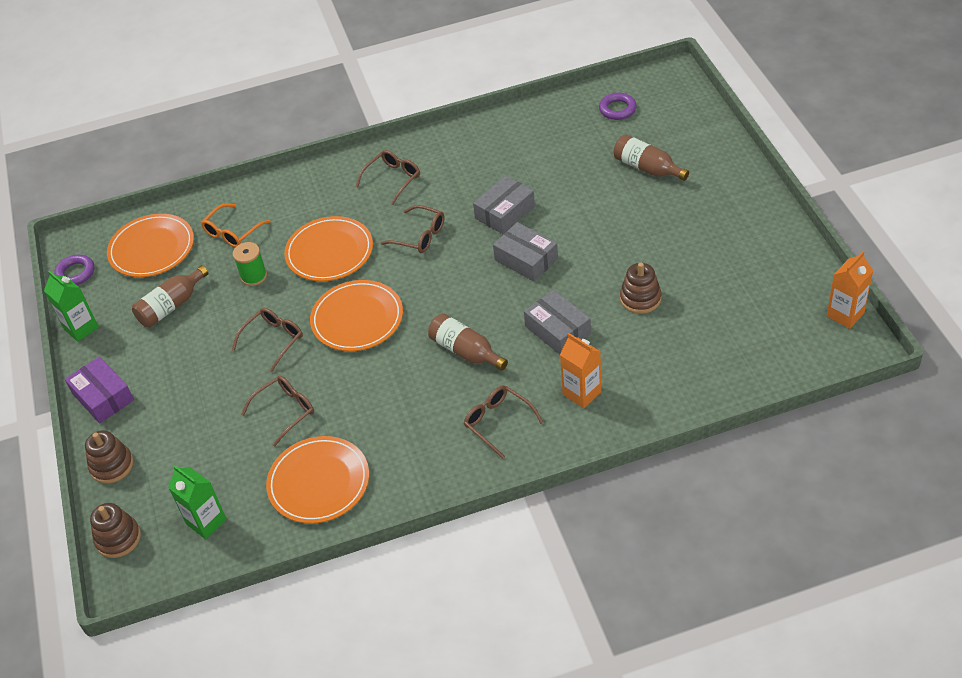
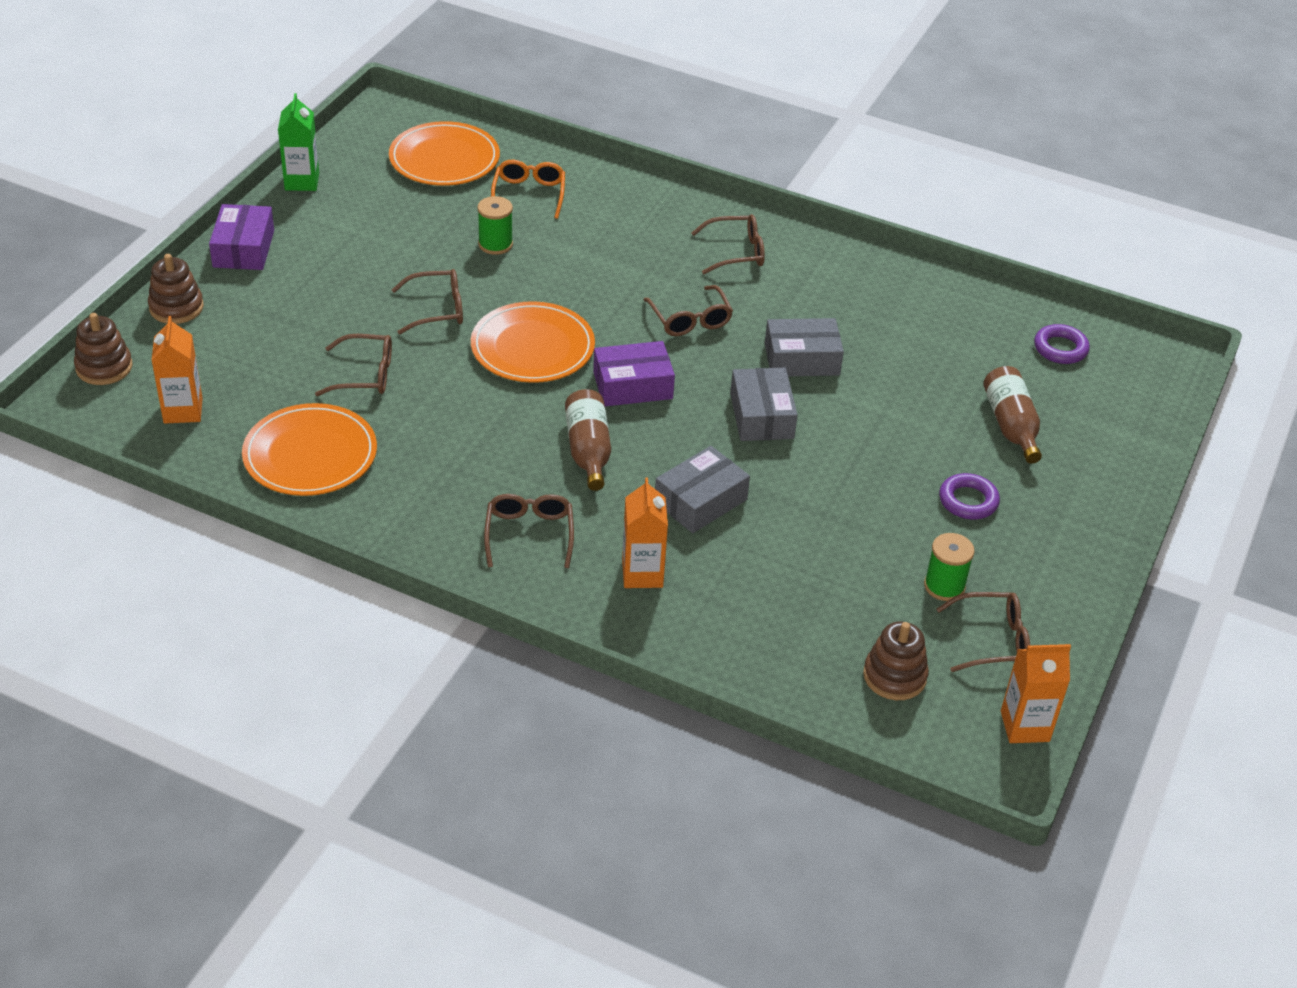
camera: 35 degrees right, 5 degrees down
(76, 273) = (358, 134): purple ring -> purple ring (968, 501)
(171, 306) = (395, 217): brown bottle -> none
(206, 522) = (183, 410): green carton -> orange carton
(232, 232) = (529, 194): orange glasses -> orange glasses turned 105 degrees clockwise
(329, 252) = (589, 273): orange plate -> none
(439, 296) = (632, 385): none -> purple box
(558, 330) = (700, 501): grey box -> grey box turned 45 degrees clockwise
(640, 298) = (824, 538): brown stacking toy -> brown stacking toy (894, 676)
(724, 276) = (944, 586): none -> green spool
(779, 285) = (992, 640): none -> brown glasses

